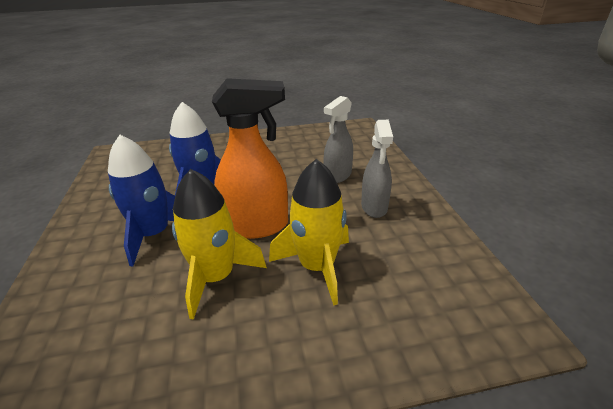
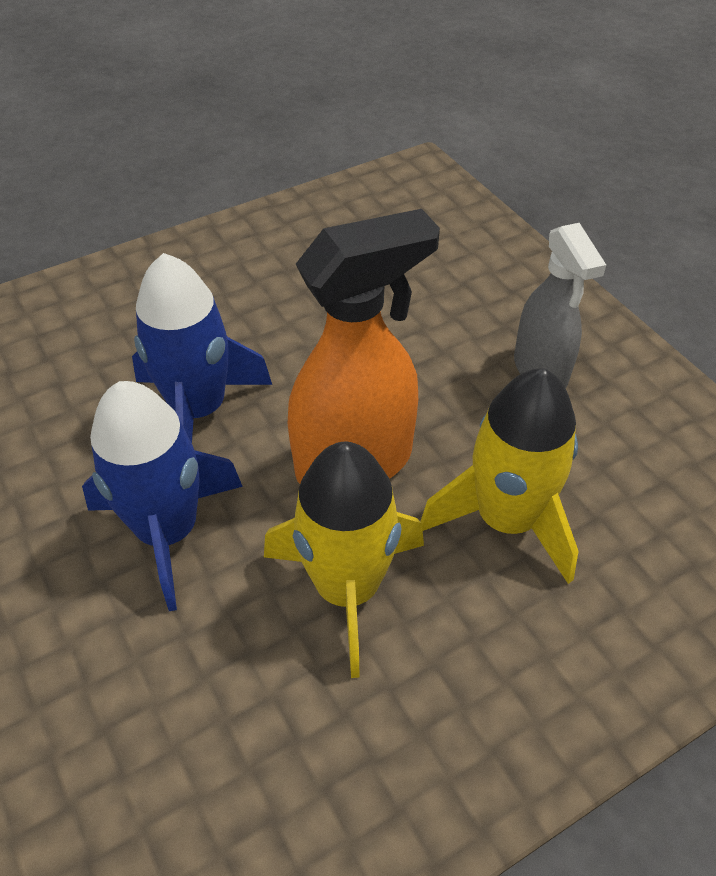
camera: 20 degrees left, 15 degrees up
(337, 176) = (441, 311): grey spray bottle -> none

